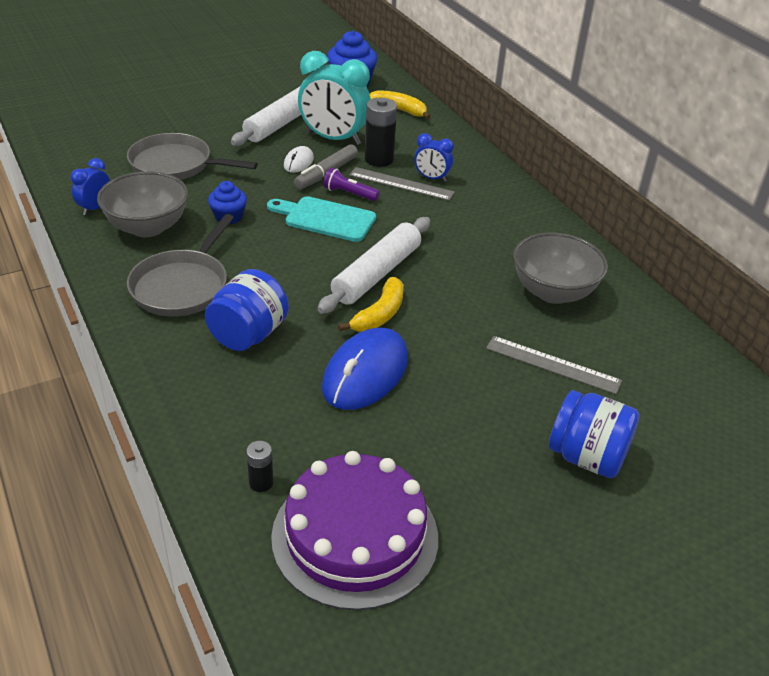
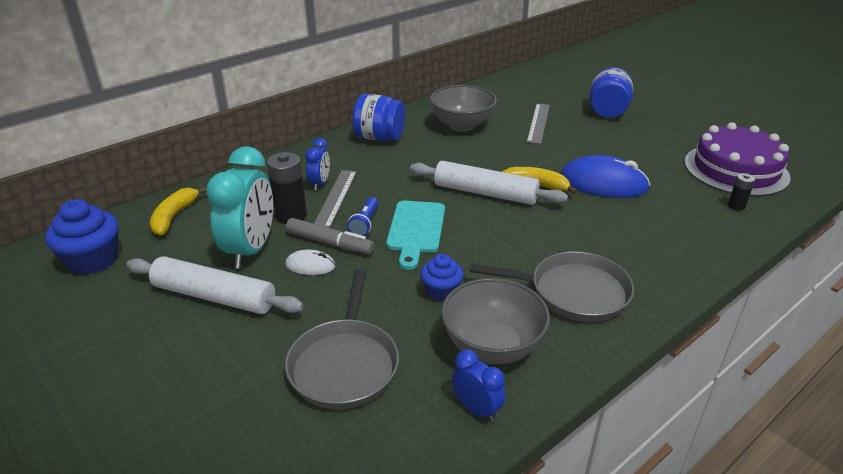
camera: 100 degrees left, 5 degrees down
(95, 208) = (476, 409): blue clock -> blue clock turned 150 degrees counterclockwise
(248, 334) = (606, 240): blue jar -> blue jar (379, 137)
(349, 194) = (365, 223): purple flashlight -> blue flashlight

